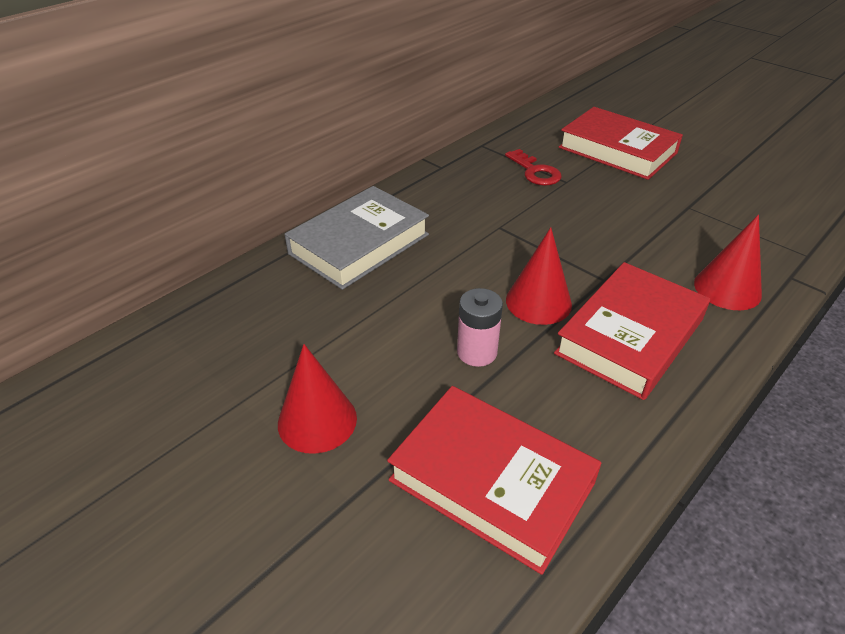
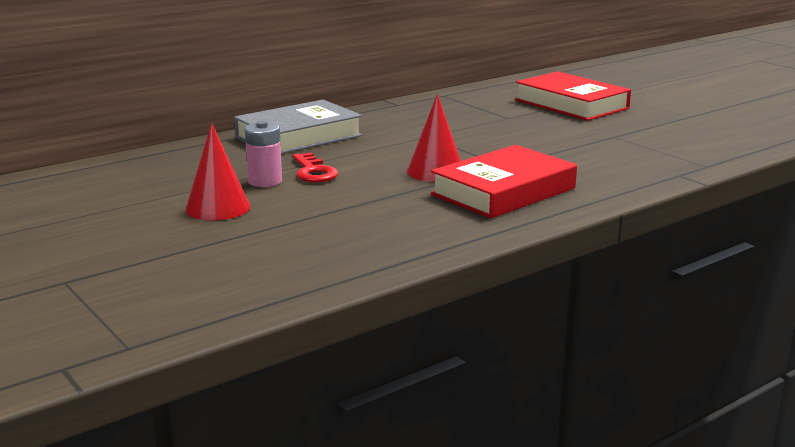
camera: 10 degrees right, 20 degrees down
(477, 352) = (365, 189): pink battery -> pink battery (265, 181)
(491, 481) = (339, 240): red book -> none
(535, 172) = (483, 111): red key -> red key (313, 172)
(727, 288) = (612, 176): red cone -> none

